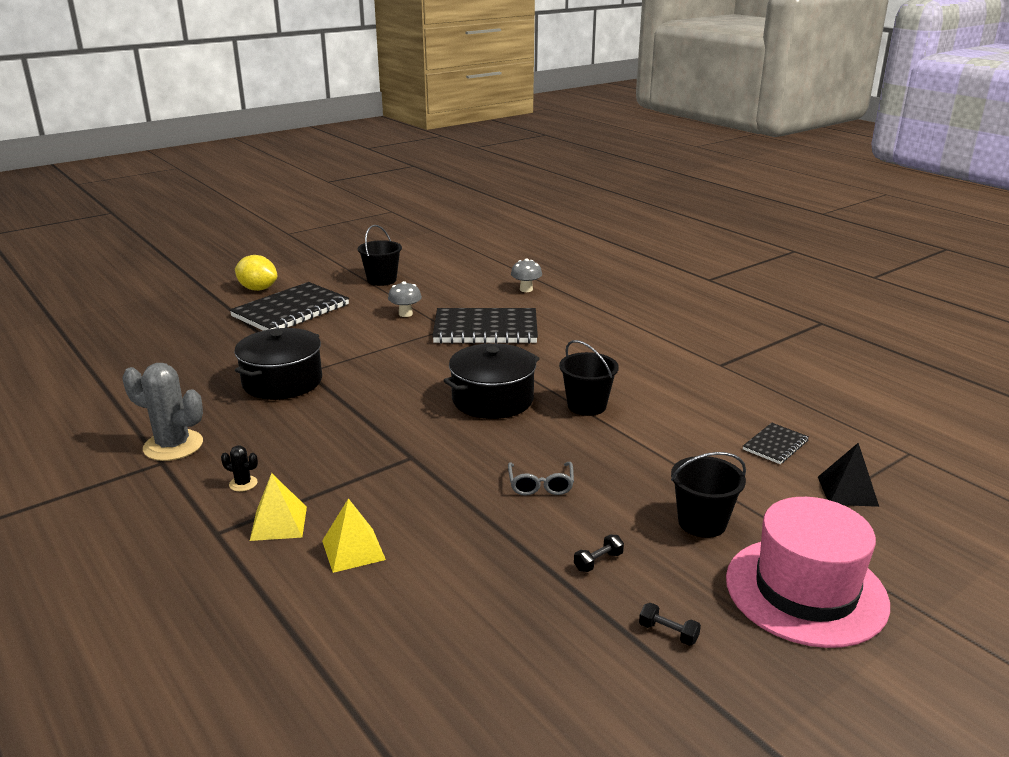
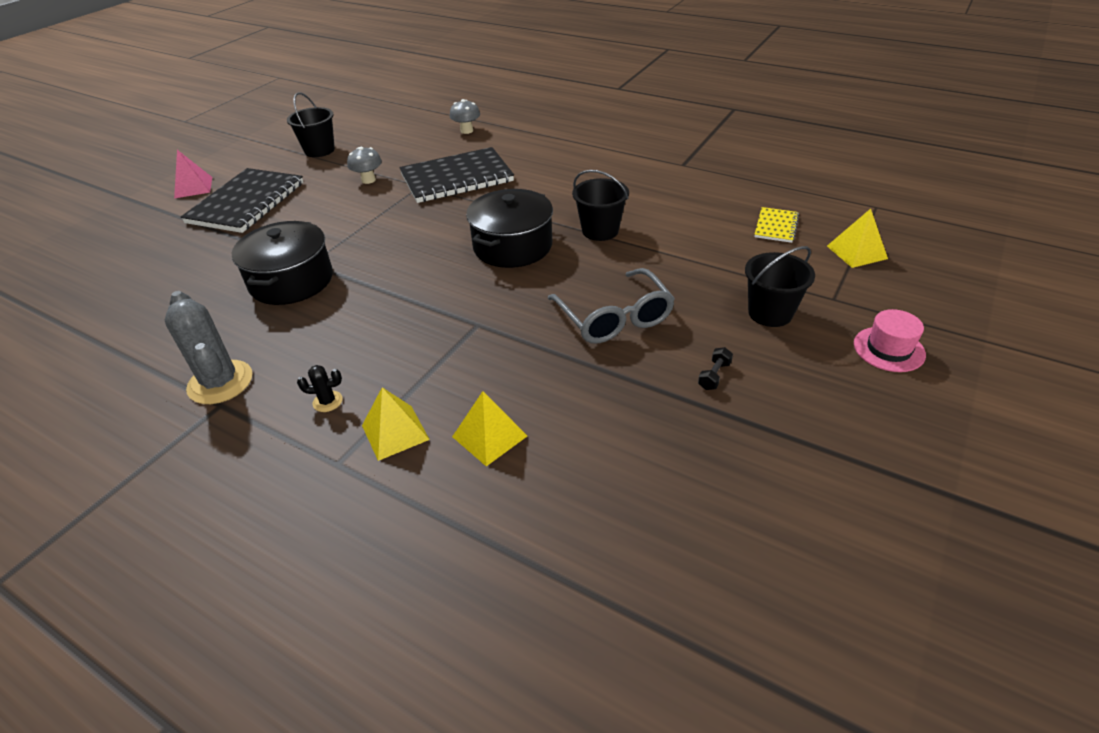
camera: 20 degrees left, 15 degrees up
(173, 446) = (220, 382): grey cactus -> grey cactus turned 60 degrees clockwise
(258, 289) = (193, 187): yellow lemon -> pink pyramid
(540, 485) = (614, 318): grey glasses -> grey glasses, size x1.72
(668, 633) = (815, 423): black dumbbell -> none
(775, 445) = (776, 226): black notebook -> yellow notebook
(806, 591) = (889, 349): pink hat -> pink hat, size x0.49
(847, 491) = (856, 252): black pyramid -> yellow pyramid

